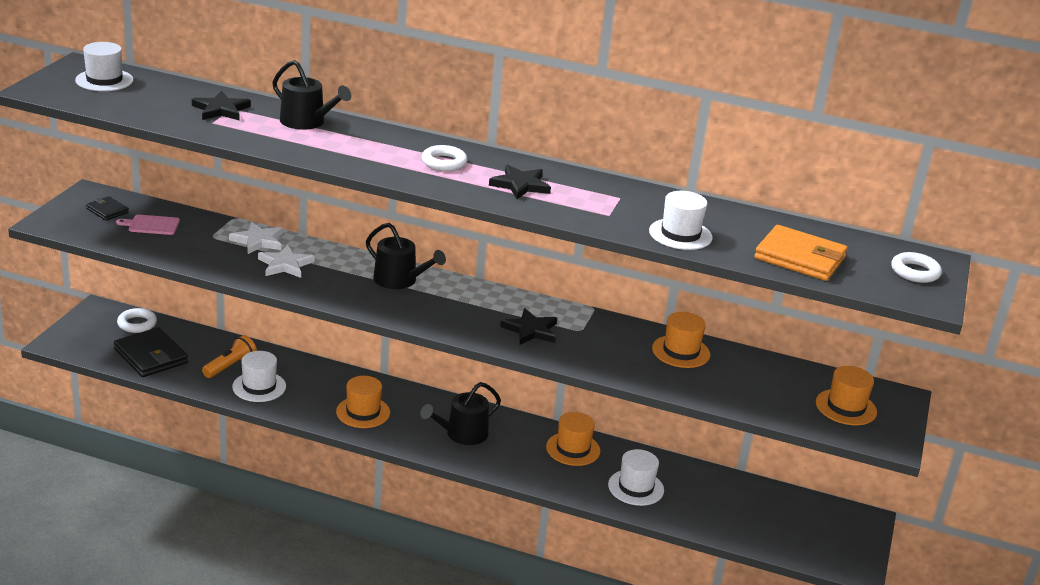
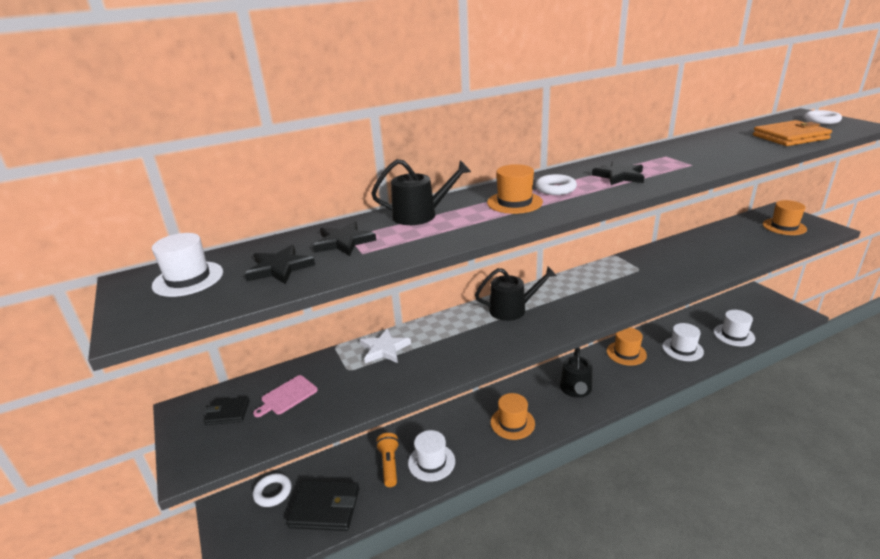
camera: 40 degrees left, 0 degrees up
(285, 265) = (435, 351): white star -> none
(531, 330) = (626, 286): black star -> black star (279, 268)
(680, 234) = (737, 154): white hat -> white hat (734, 335)
(681, 351) = (690, 248): orange hat -> orange hat (514, 202)

